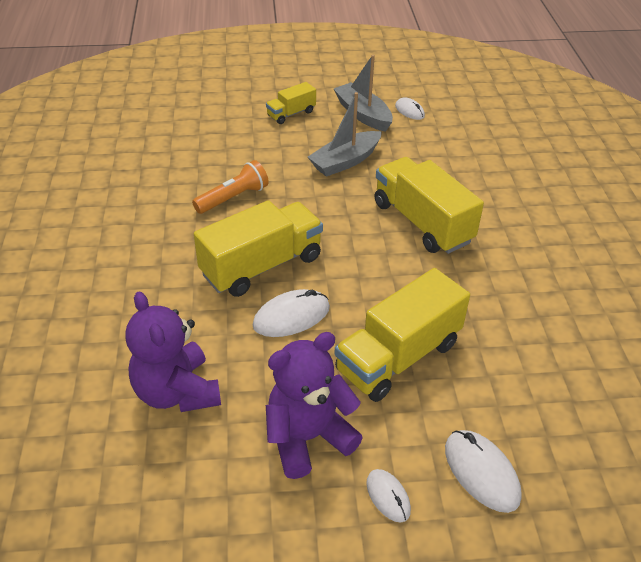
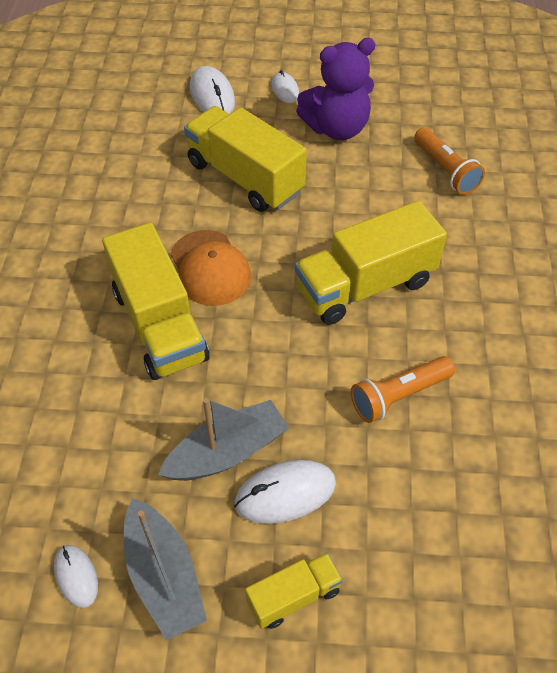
camera: 170 degrees left, 10 degrees up
(177, 392) = (445, 170): purple teddy bear -> orange flashlight
(291, 316) = (338, 225): white mouse -> white mouse (285, 493)
(398, 357) = (245, 177): yellow truck -> yellow truck turned 105 degrees counterclockwise
(399, 266) = (210, 268): none -> orange cap

